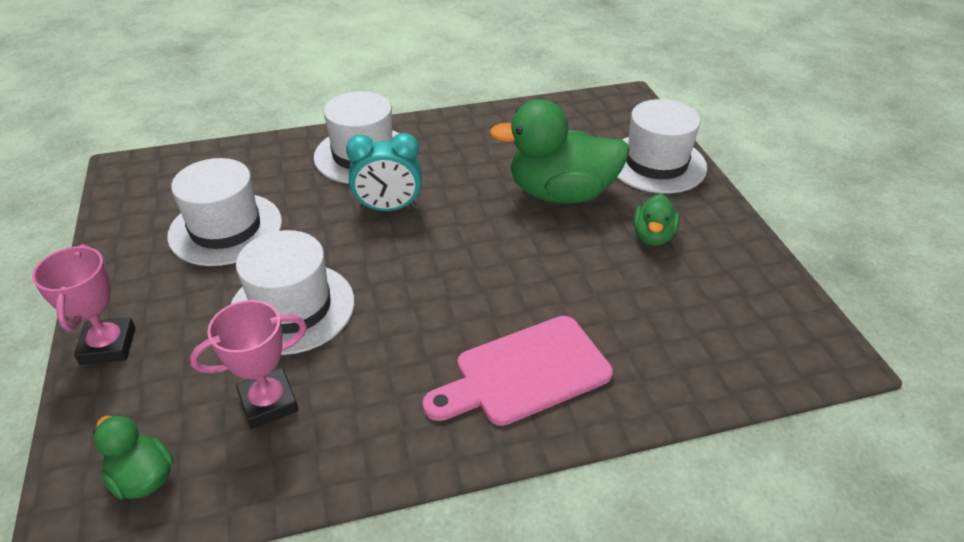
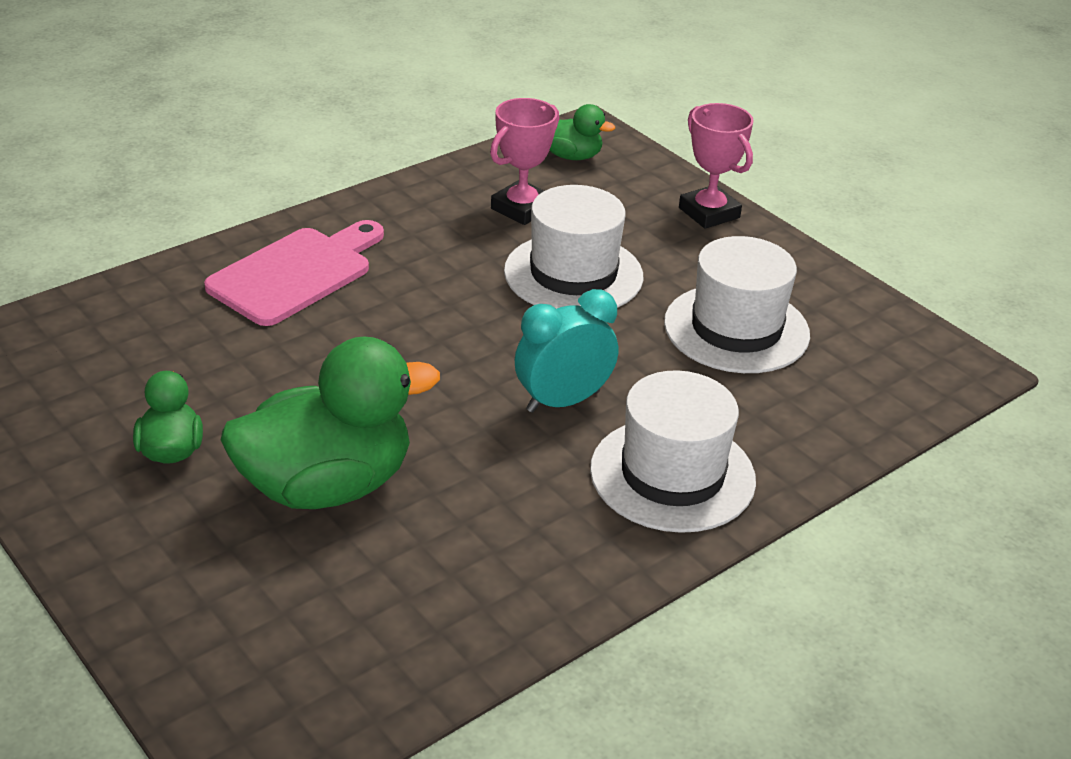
camera: 155 degrees right, 5 degrees down
(656, 163) = (175, 589): white hat -> none

